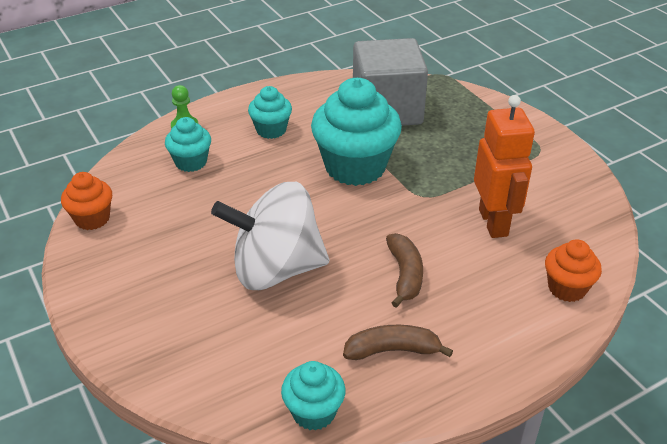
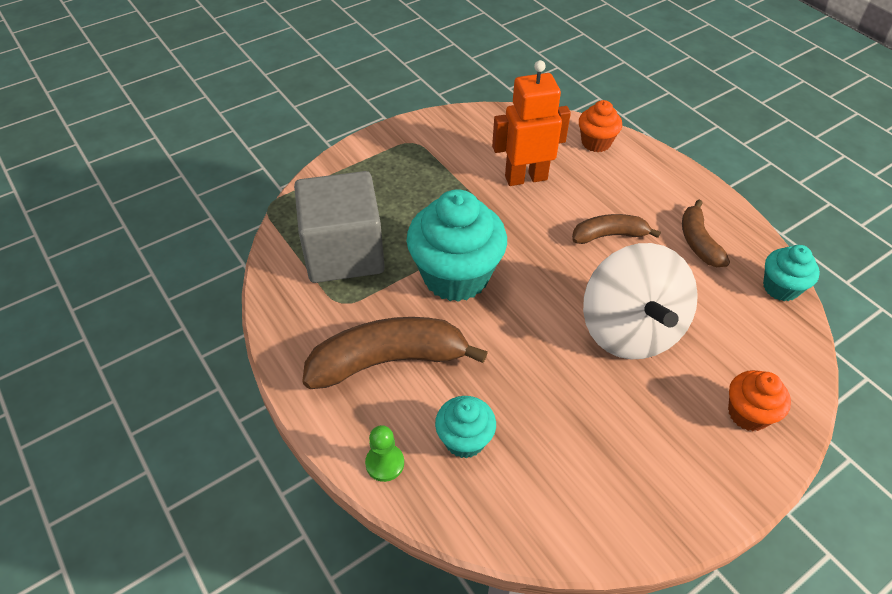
camera: 95 degrees left, 10 degrees up
(92, 219) = (596, 533): orange cupcake -> orange cupcake (748, 414)
(271, 130) = (389, 361): turquoise cupcake -> brown banana

